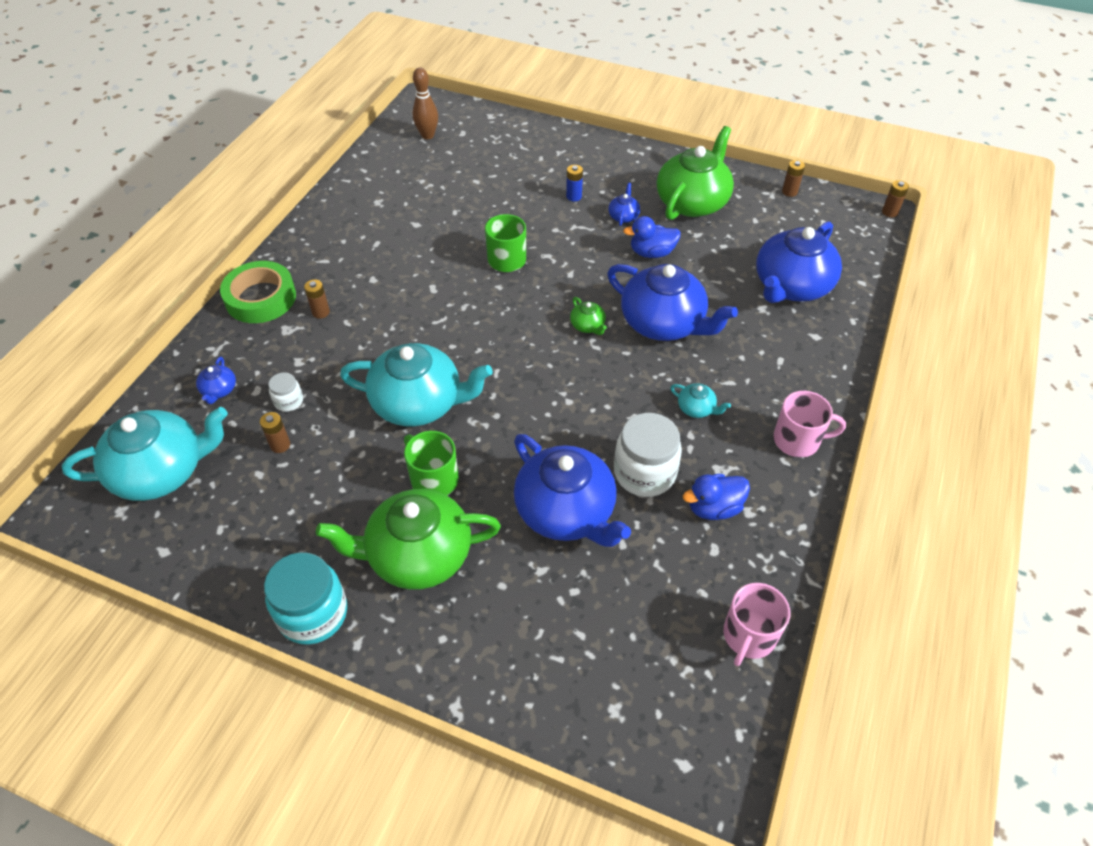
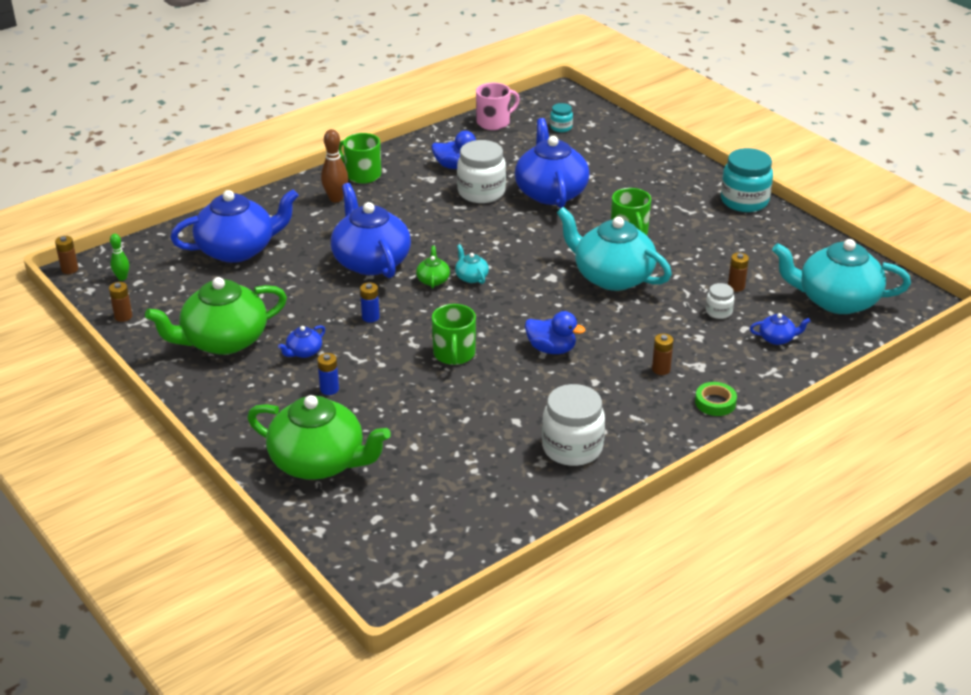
camera: 150 degrees left, 15 degrees down
(219, 390) = (777, 339): blue teapot -> blue teapot turned 60 degrees clockwise
(261, 298) = (715, 402): green tape -> green tape, size x0.53
(361, 219) = (572, 448): none -> white jar
(417, 555) = (663, 204): green teapot -> green teapot (319, 462)
(427, 135) = (421, 532): brown bowling pin -> brown bowling pin (336, 199)
(604, 265) = (370, 317): none -> blue battery
(650, 674) = (561, 127): none -> turquoise jar
(652, 253) = (317, 312): blue duck -> blue duck (551, 349)
(696, 408) = (408, 209): turquoise teapot -> turquoise teapot (471, 277)
(797, 440) = (362, 175): pink mug -> green mug
(840, 221) = (122, 278): none -> green bowling pin

